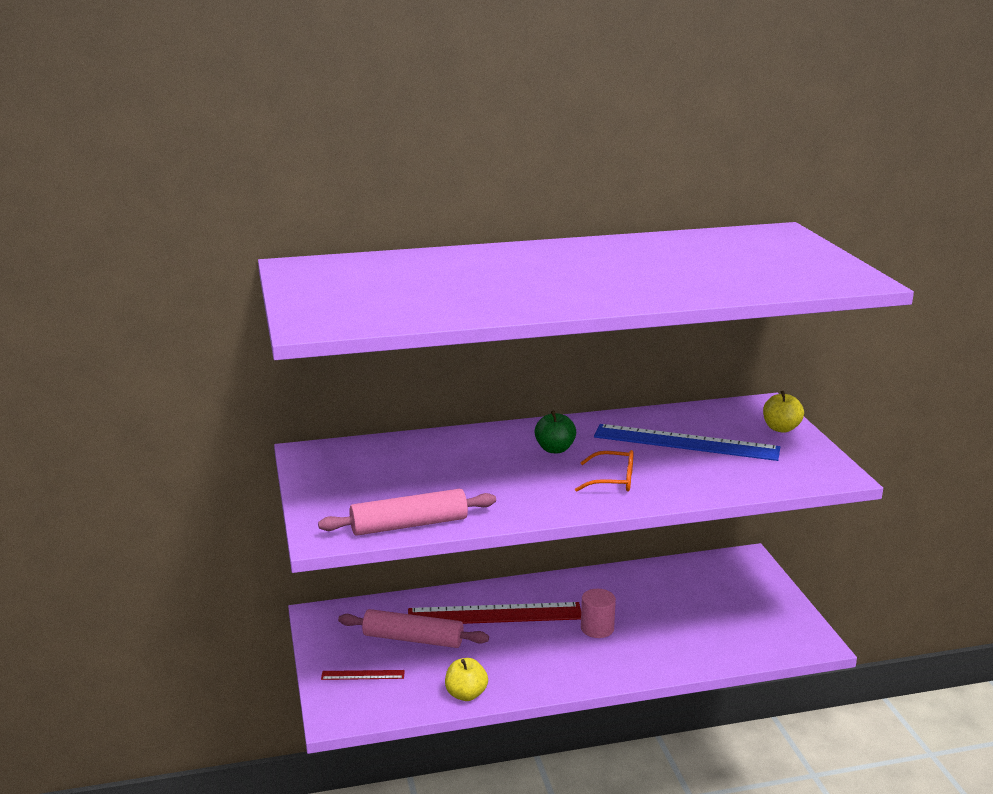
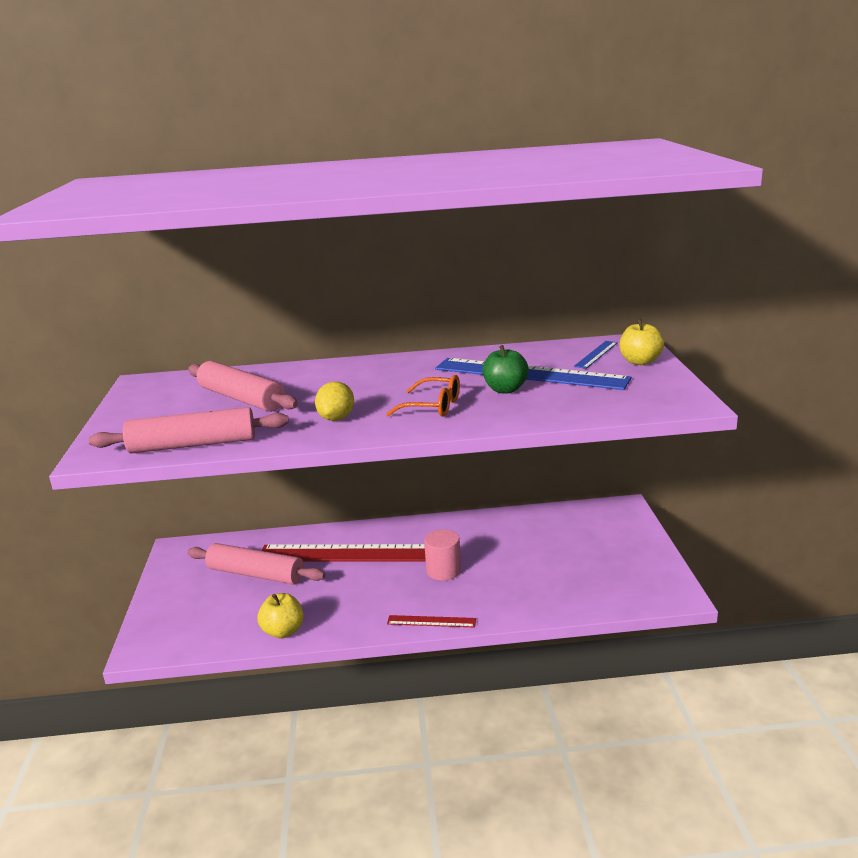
camera: 10 degrees right, 0 degrees up
(363, 675) = (191, 607): red ruler -> red ruler (431, 621)
(423, 472) = (242, 399): none -> pink rolling pin
(529, 494) = (336, 418): none -> yellow lemon
(555, 449) = (388, 379): green apple -> green apple (505, 389)
(738, 419) = (596, 354): none -> blue ruler

